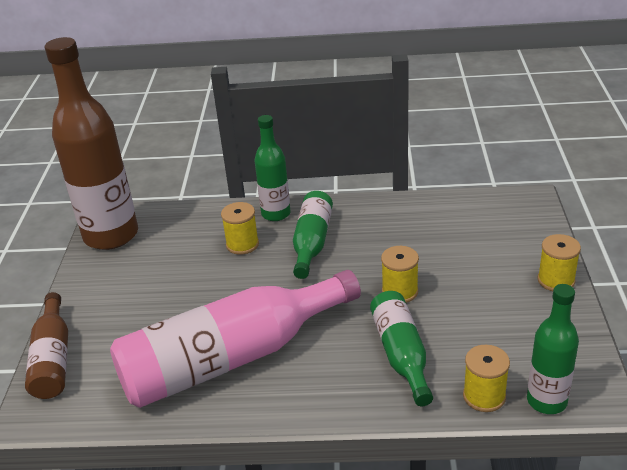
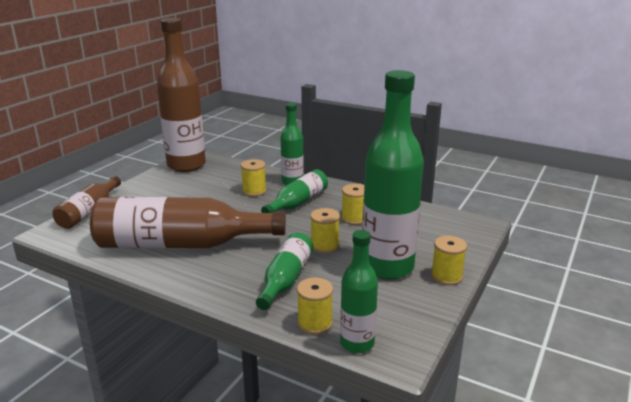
camera: 25 degrees right, 10 degrees down
(231, 358) = (180, 244): pink bottle -> brown bottle
(396, 241) = (354, 218): none -> yellow spool
(489, 292) = (387, 267): none -> green bottle

